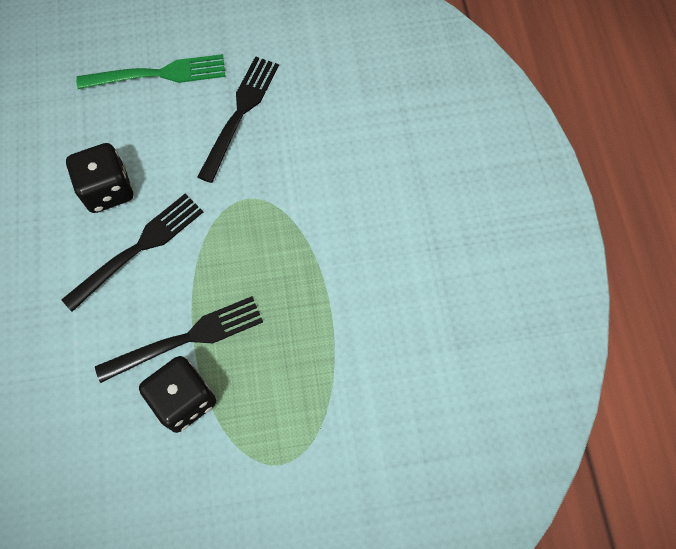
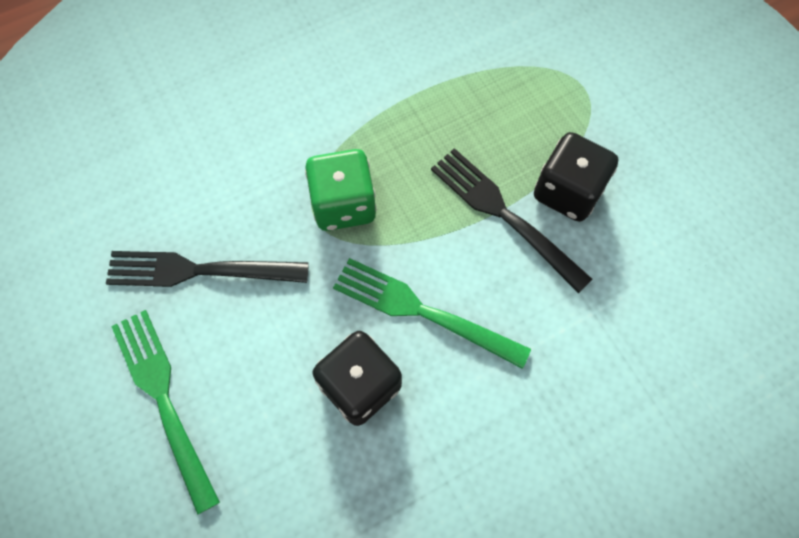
camera: 110 degrees left, 0 degrees up
(138, 248) = (423, 312): black fork -> green fork
(250, 222) = (343, 204): none -> green dice

